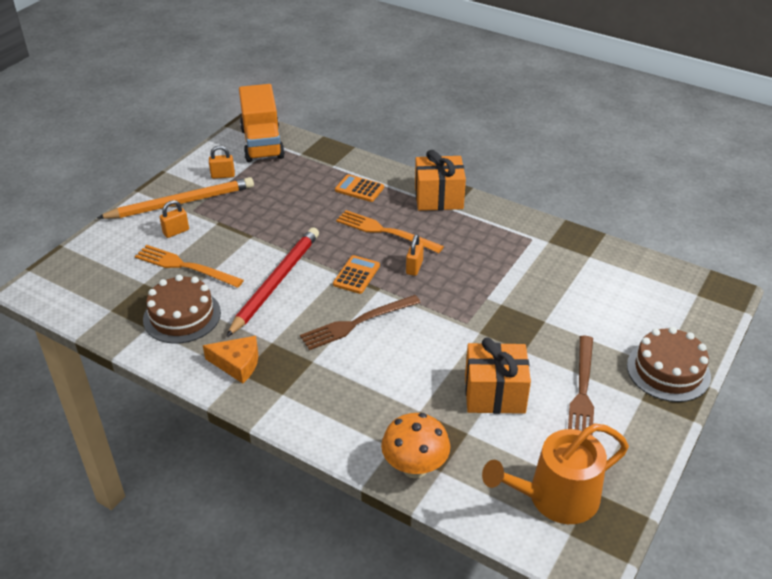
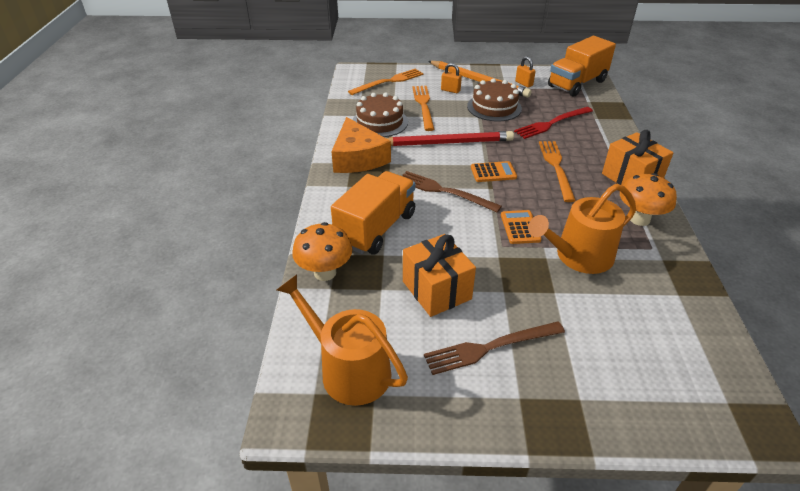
camera: 60 degrees right, 0 degrees up
(99, 270) = (389, 82): none -> orange fork
(237, 364) = (358, 158): orange cheese -> orange cheese, size x1.62
(313, 196) = (552, 123): none -> red fork
(359, 189) = (587, 138): orange calculator -> orange calculator (520, 227)
(375, 400) = (376, 228): none -> orange truck
(414, 267) = (534, 196): orange padlock -> none
(494, 225) = (639, 219): none -> orange mushroom
(513, 284) = (578, 256): none -> orange watering can
(668, 371) = (580, 409): brown cake -> brown cake (494, 107)

